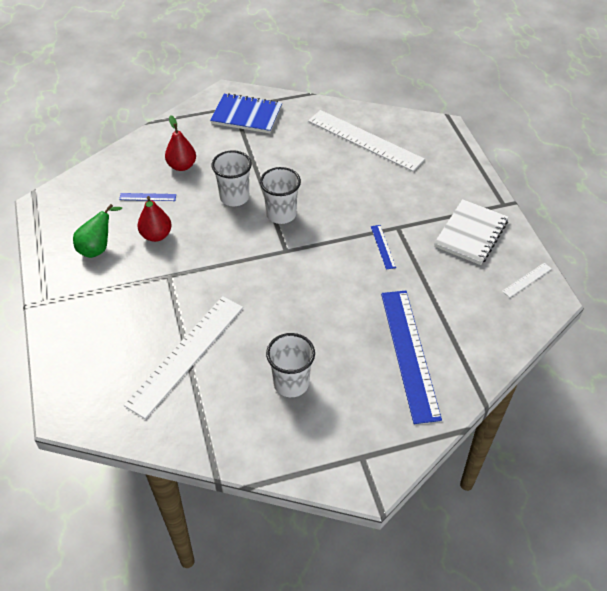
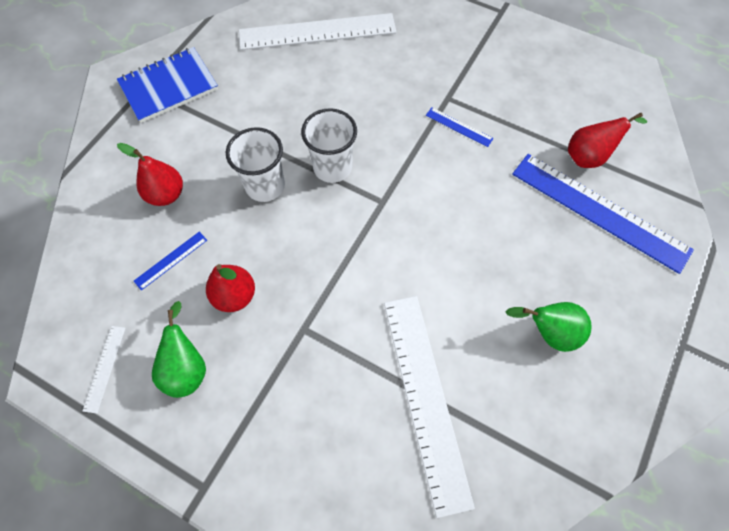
camera: 45 degrees left, 15 degrees up
(291, 383) = (548, 332): white cup -> green pear
(445, 322) = (589, 157): none -> red pear
(471, 234) = (510, 57): white notebook -> none
(527, 280) = (597, 67): white ruler -> white ruler (105, 368)

